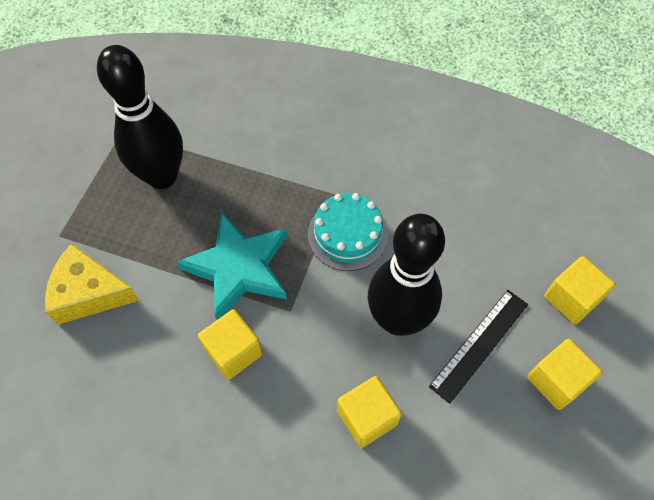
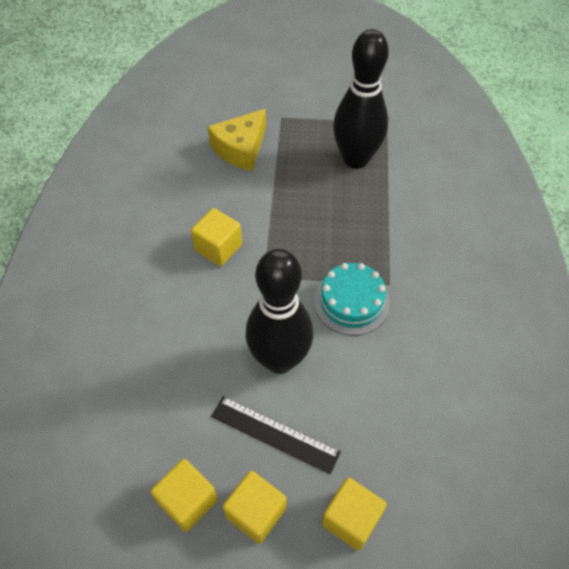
camera: 75 degrees right, 5 degrees down
(89, 293) = (241, 148): yellow cheese -> yellow cheese turned 135 degrees counterclockwise
(239, 268) = (291, 231): turquoise star -> none
(367, 417) = (185, 353): yellow cube -> yellow cube (187, 501)

